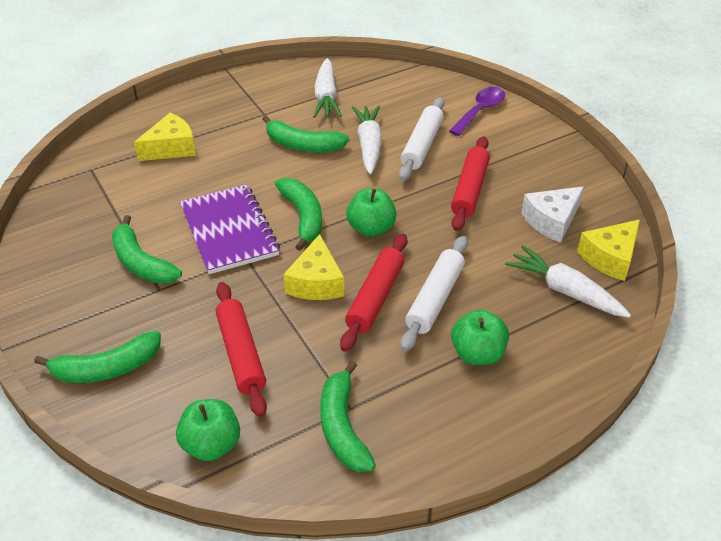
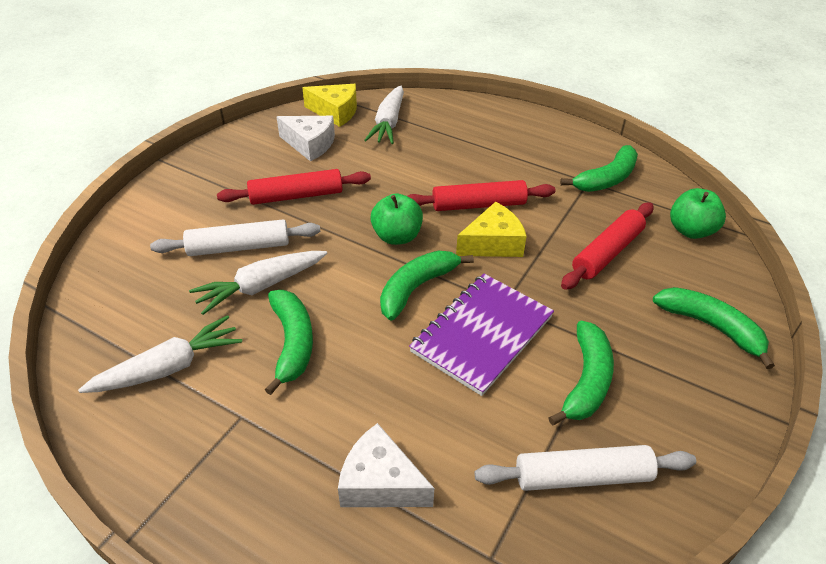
camera: 120 degrees left, 0 degrees up
(171, 148) = (380, 482): yellow cheese -> white cheese
(435, 299) = (451, 176): white rolling pin -> white rolling pin (582, 476)
(477, 354) = (485, 144): green apple -> none
(480, 111) = (148, 226): purple spoon -> none

